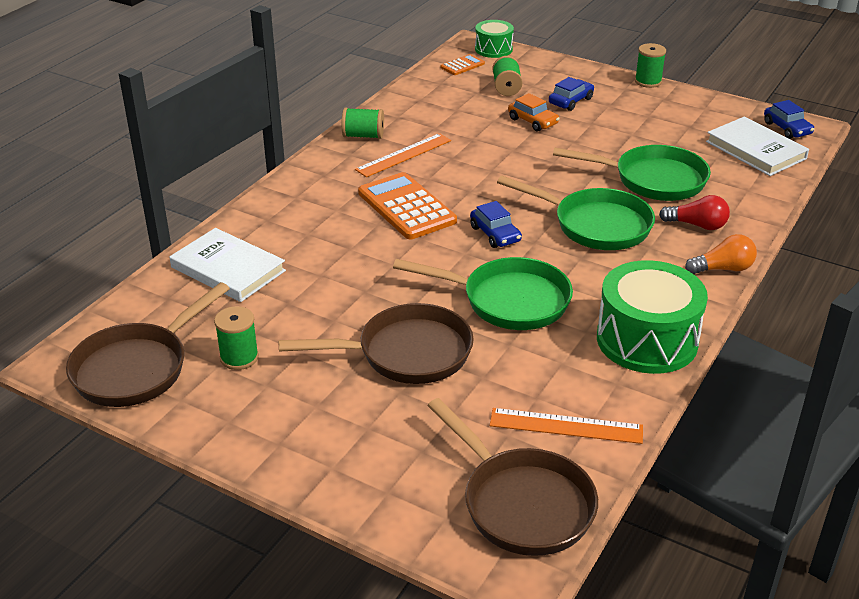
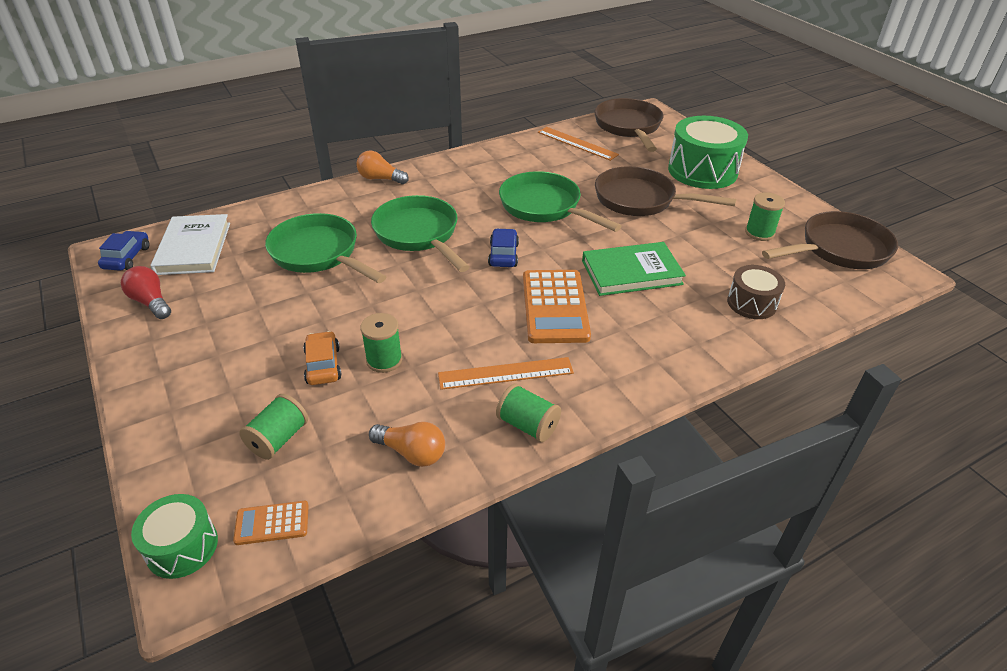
camera: 150 degrees left, 5 degrees up
(228, 269) = (751, 303): white book -> brown drum
(359, 259) = (631, 272): none -> green book
(422, 105) = (412, 453): none -> orange light bulb
(570, 101) = (243, 379): blue car -> none
(647, 340) = (485, 161): green drum -> green drum (702, 171)
(648, 81) = (120, 373): green spool -> green spool (384, 360)
(697, 225) = (348, 208): red light bulb -> red light bulb (151, 302)

